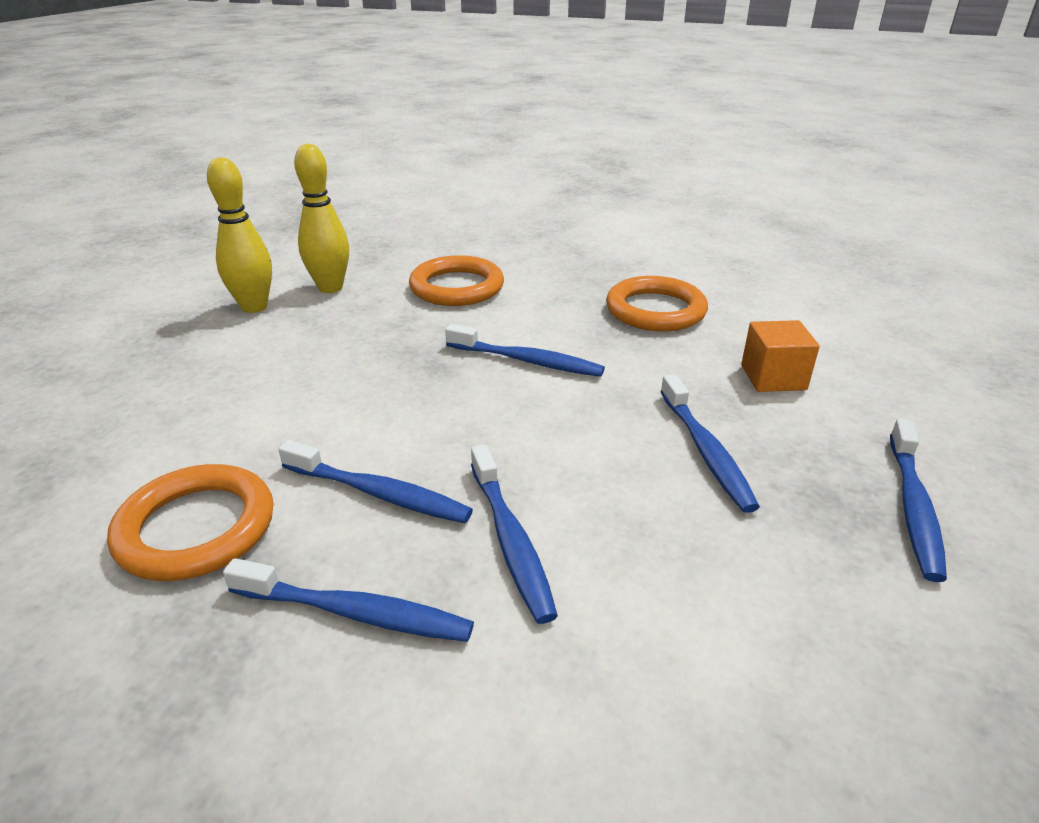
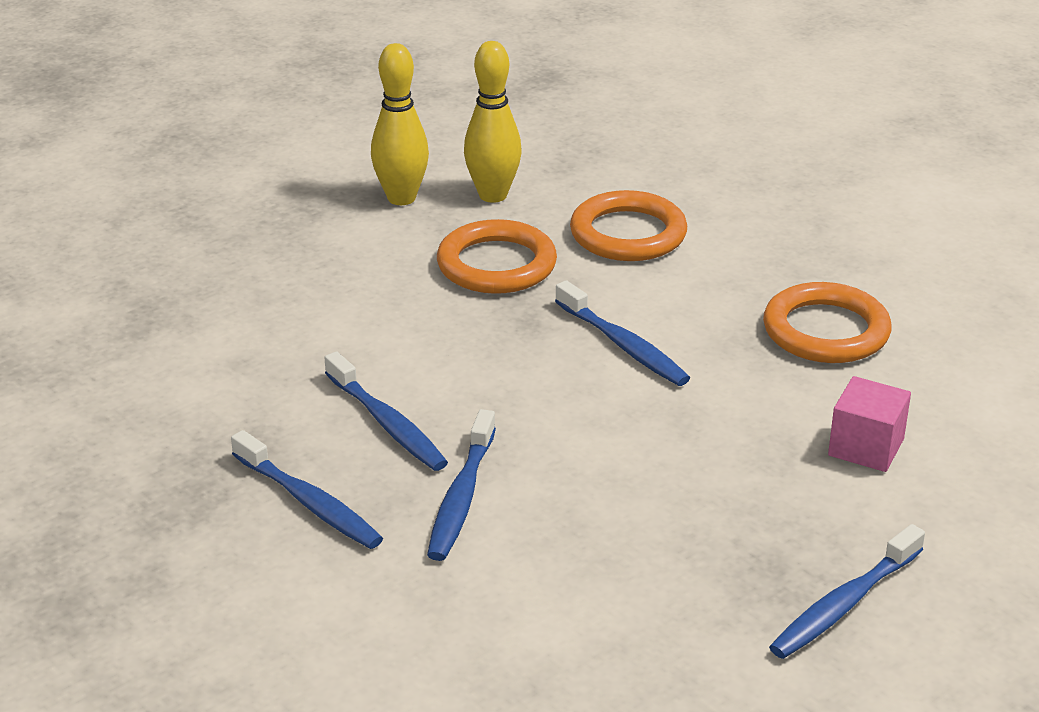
camera: 30 degrees right, 0 degrees up
(196, 528) = (235, 401): orange ring -> orange ring (496, 264)
(705, 451) = (706, 490): blue toothbrush -> none
(773, 377) = (866, 447): orange cube -> pink cube

